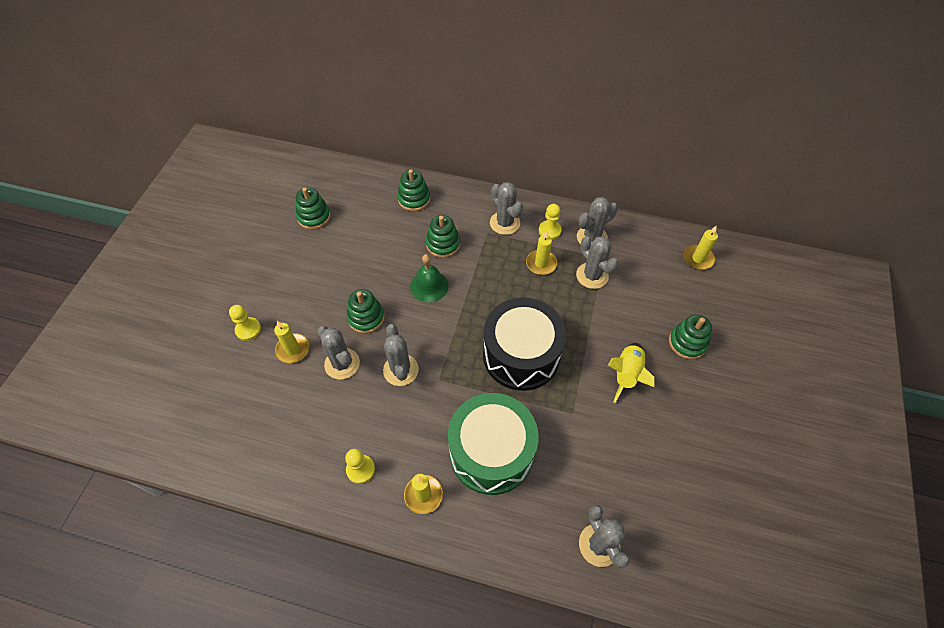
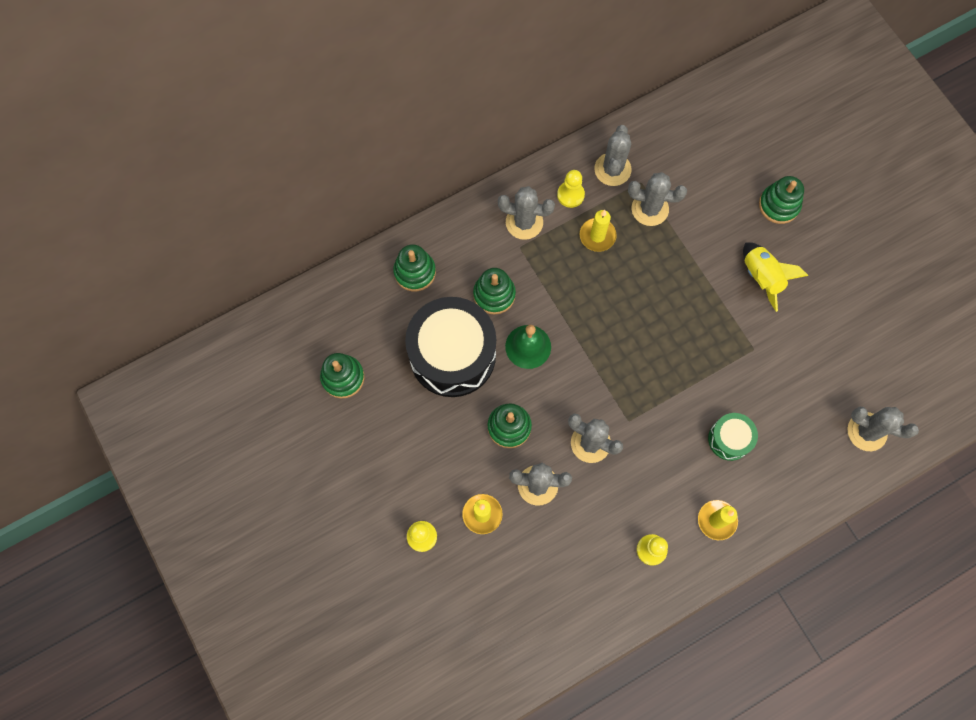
camera: 45 degrees left, 15 degrees up
(491, 452) = (729, 439): green drum -> green drum, size x0.48
(521, 355) = (668, 337): black drum -> black drum (452, 355)
(698, 258) = (716, 113): yellow candle -> none

